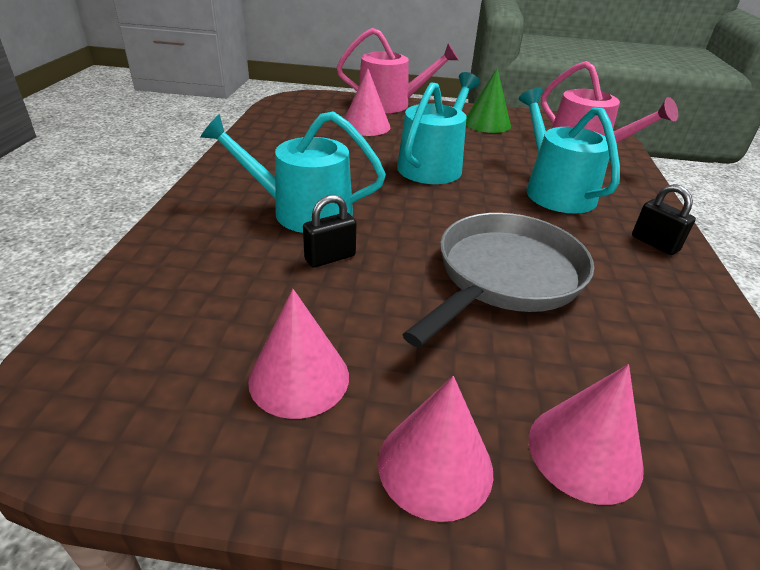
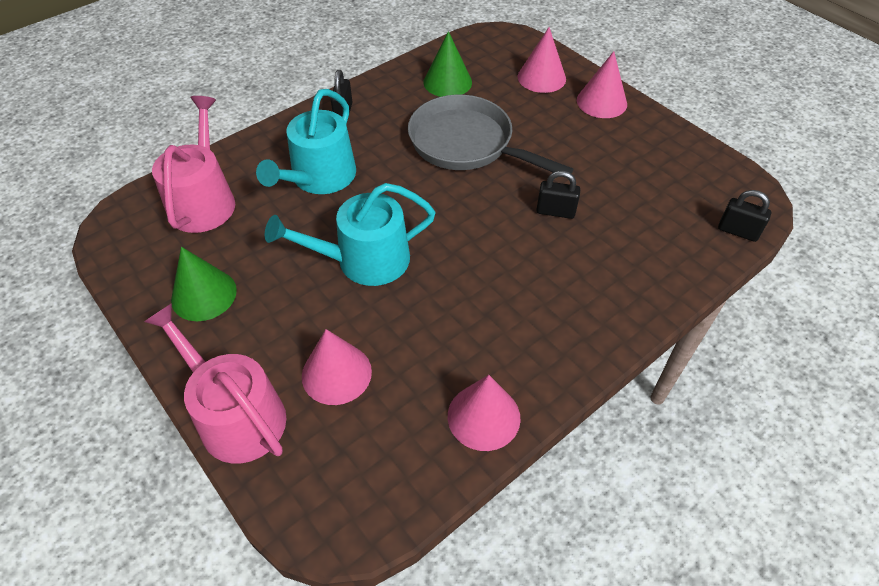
camera: 135 degrees left, 15 degrees up
(77, 342) = (737, 231): none -> black padlock
(299, 377) = (630, 155): pink cone -> pink cone (483, 416)
(302, 211) = (536, 266): turquoise watering can -> none
(504, 277) = (466, 144): grey pan -> grey pan turned 45 degrees clockwise
(660, 344) = (447, 82): none -> green cone

